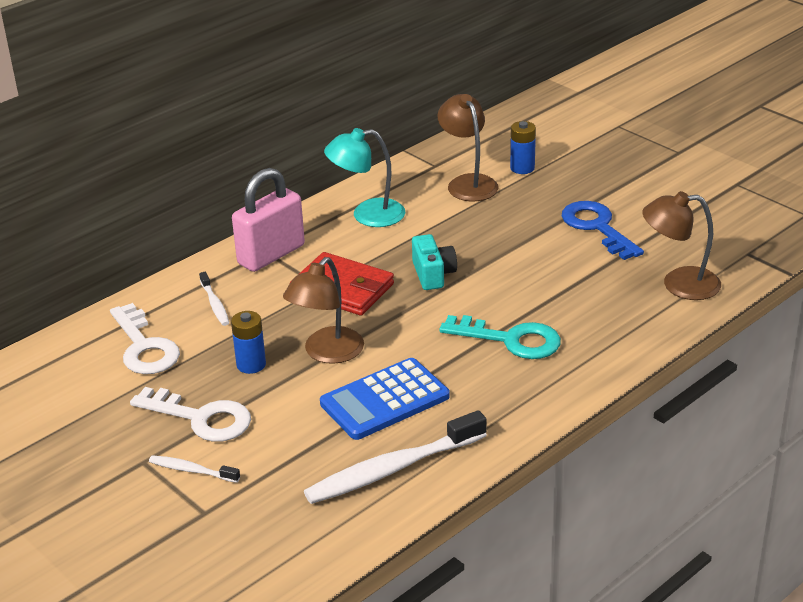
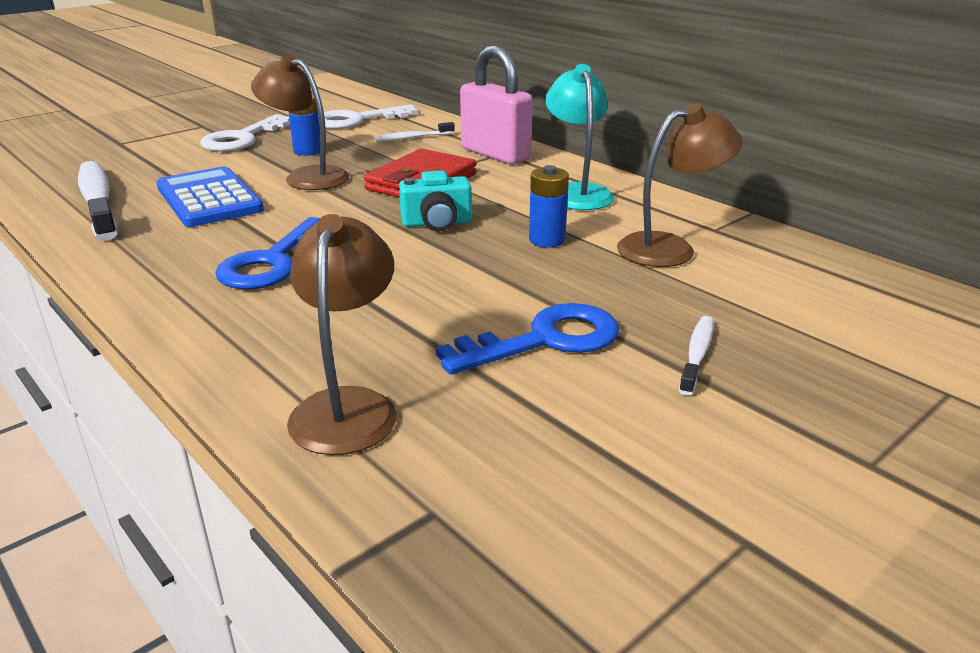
camera: 90 degrees right, 5 degrees down
(192, 470) = (176, 138): white toothbrush -> white toothbrush (697, 354)
(511, 340) = (273, 262): turquoise key -> blue key
(522, 168) = (728, 288): blue battery -> blue battery (547, 240)

